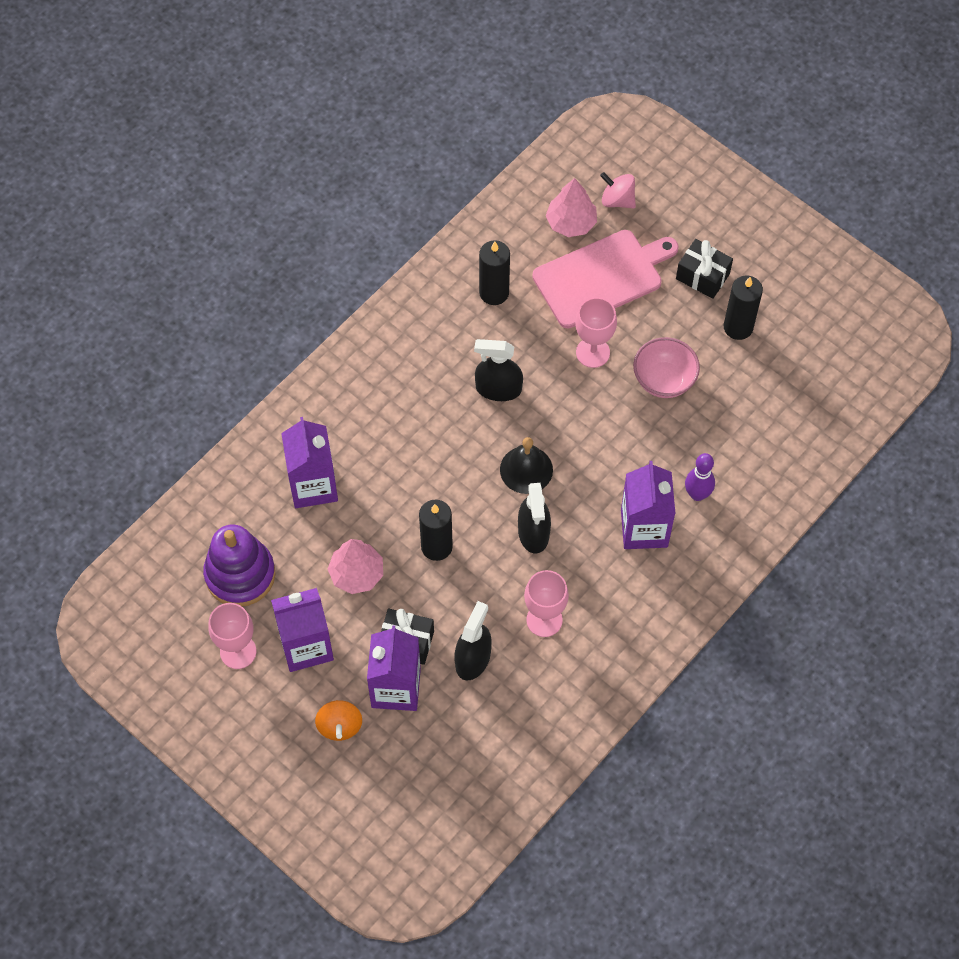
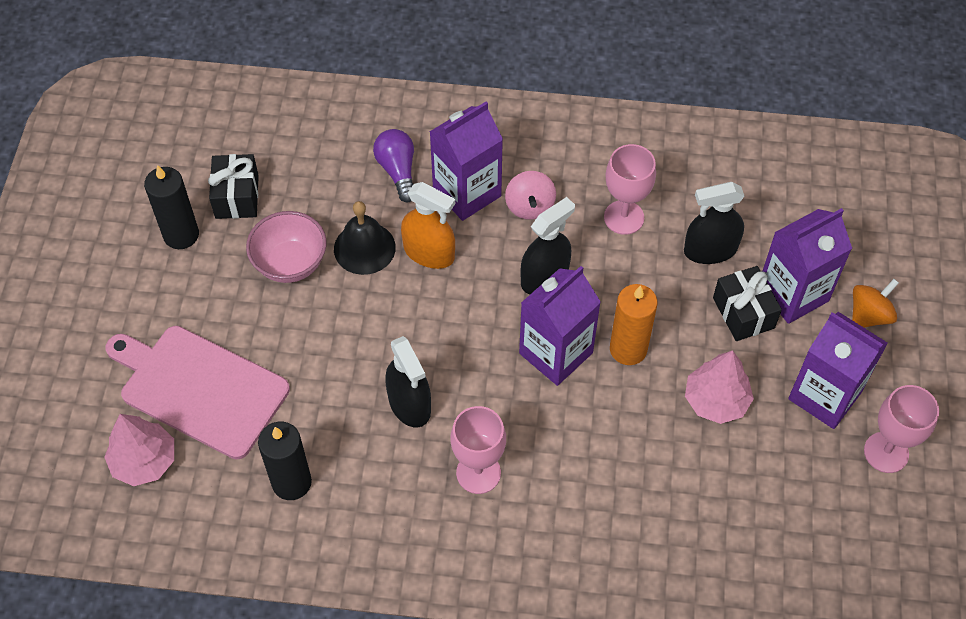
camera: 125 degrees left, 5 degrees down
(240, 574) = (811, 509): purple stacking toy -> none
(313, 485) = (659, 508): purple carton -> purple carton (556, 353)
(436, 546) = (628, 349): black candle -> orange candle
(526, 469) = (482, 323): black bell -> black bell (364, 248)
(592, 352) = (302, 343): pink goblet -> pink goblet (478, 473)
(609, 471) = (429, 252): none -> orange spray bottle
(617, 200) = (83, 432): pink spinning top -> pink spinning top (529, 206)
(697, 494) = (398, 171): purple bowling pin -> purple light bulb
(702, 276) = (137, 297): black gift -> black gift (237, 196)

